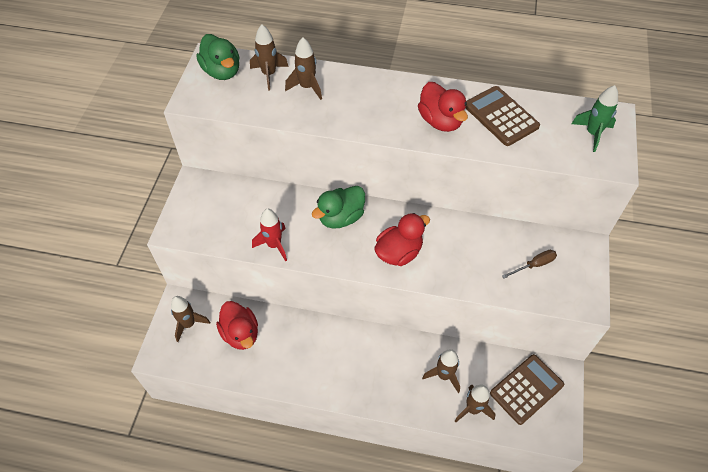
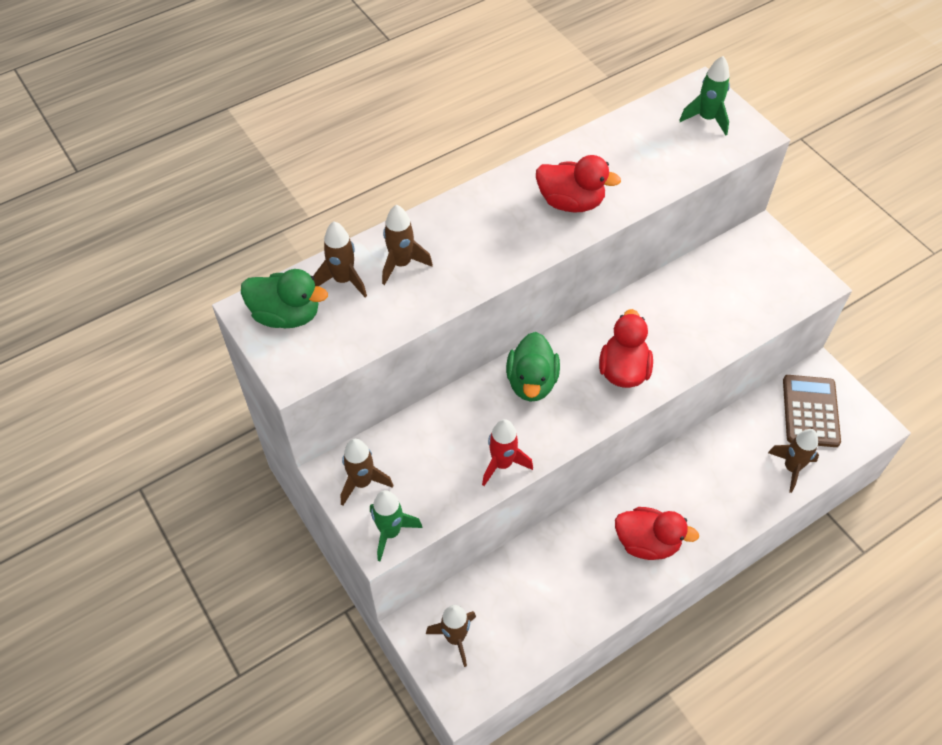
camera: 45 degrees left, 0 degrees up
(182, 230) = (390, 532): none -> green rocket
(241, 334) = (518, 597): red duck -> red duck (647, 542)
(444, 375) = (737, 461): brown rocket -> brown rocket (362, 482)
(501, 116) = (616, 158): brown calculator -> none
(534, 265) = (742, 285): brown screwdriver -> none

